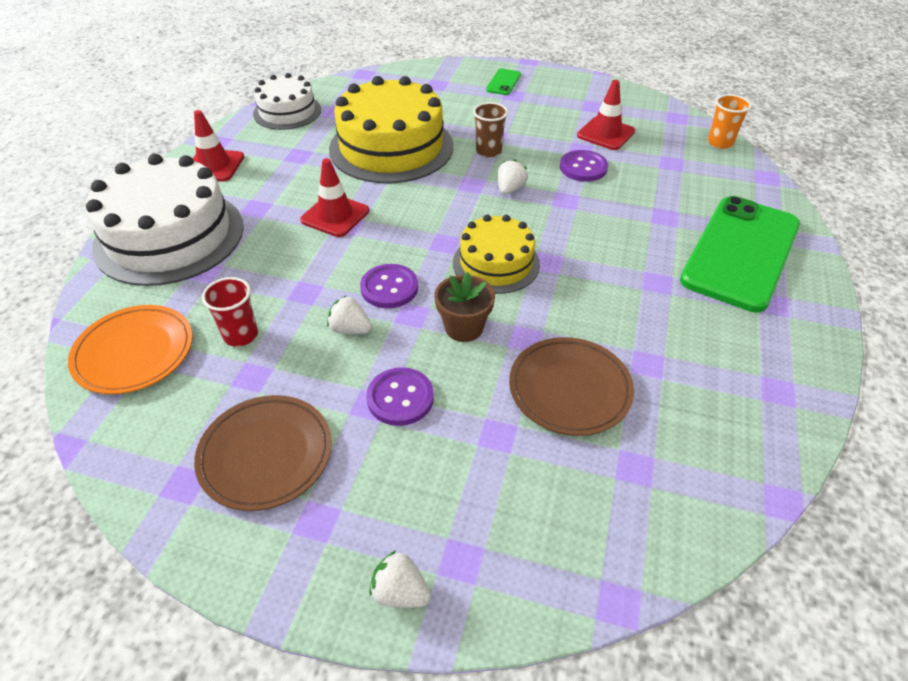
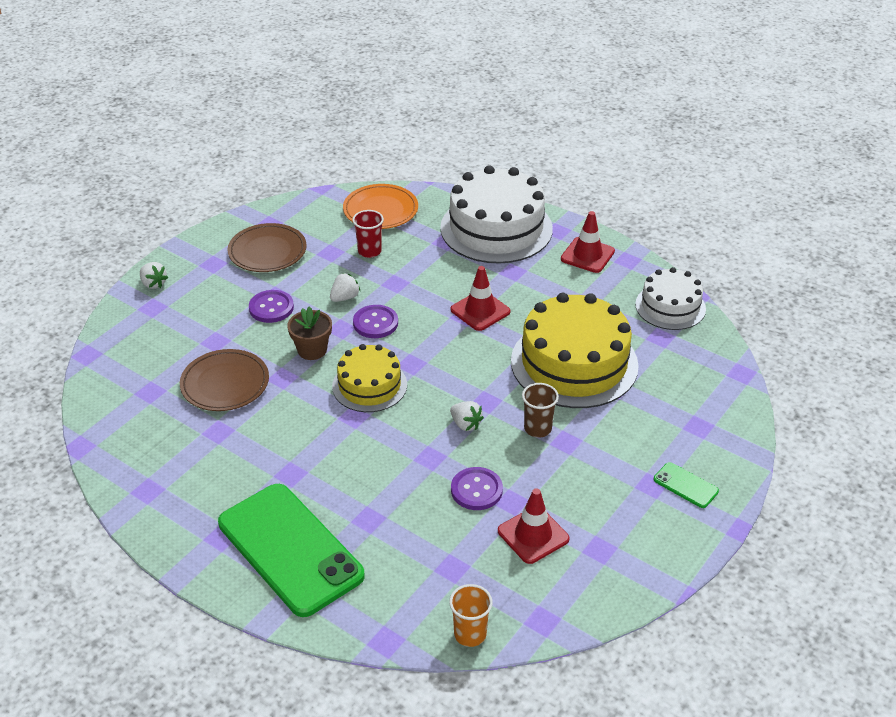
camera: 110 degrees right, 5 degrees down
(400, 592) = (153, 284): white strawberry -> white strawberry turned 90 degrees clockwise

